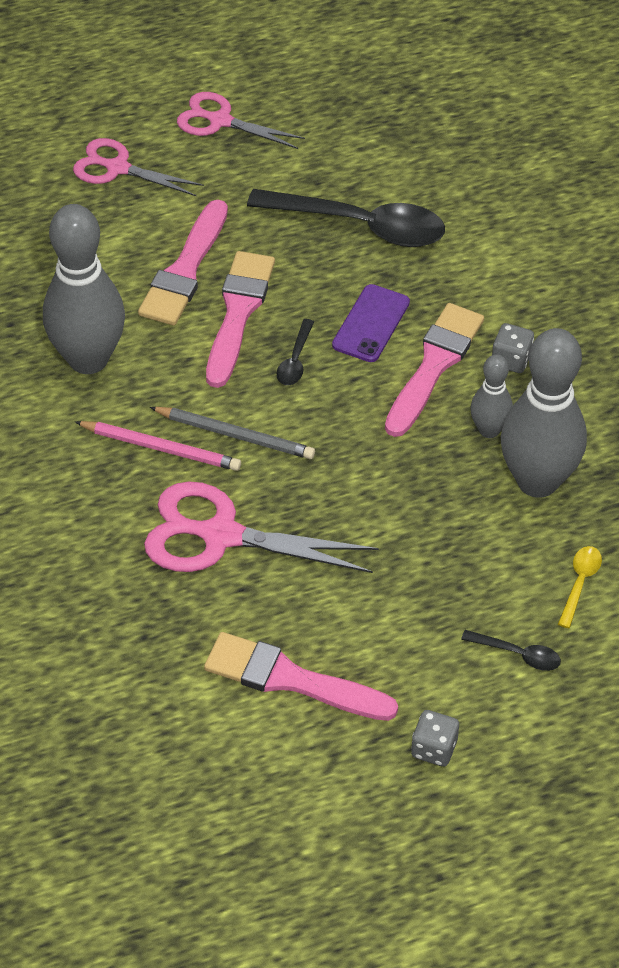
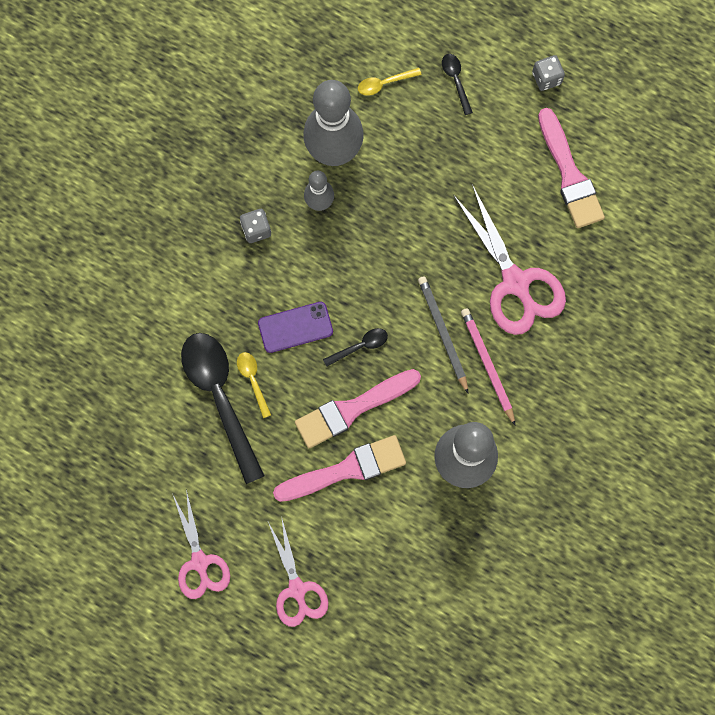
camera: 130 degrees left, 25 degrees up
(350, 258) = (253, 381): none -> yellow spoon
(434, 365) = (297, 267): pink brush -> none

